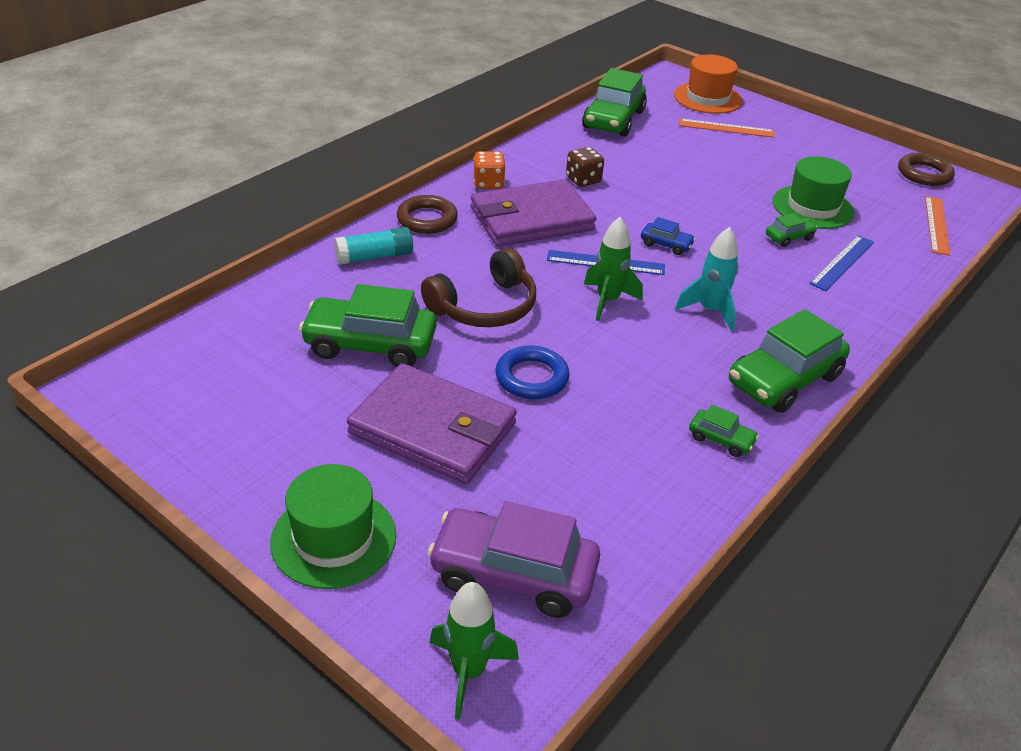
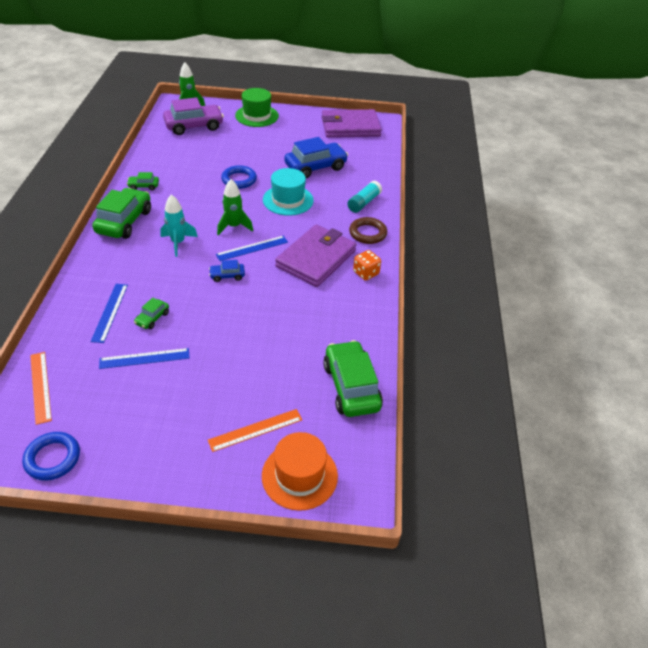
camera: 145 degrees right, 5 degrees up
(370, 344) = (315, 167): green car -> blue car
(433, 429) = (258, 150): purple wallet -> purple wallet (350, 127)
(485, 307) = (288, 200): brown headphones -> turquoise hat
(583, 180) = (315, 305): brown dice -> none
(812, 207) = (144, 358): green hat -> blue ruler
(924, 174) = (52, 458): brown ring -> blue ring

